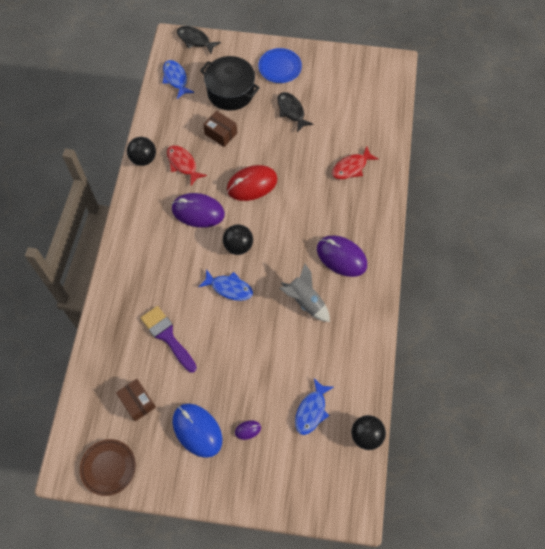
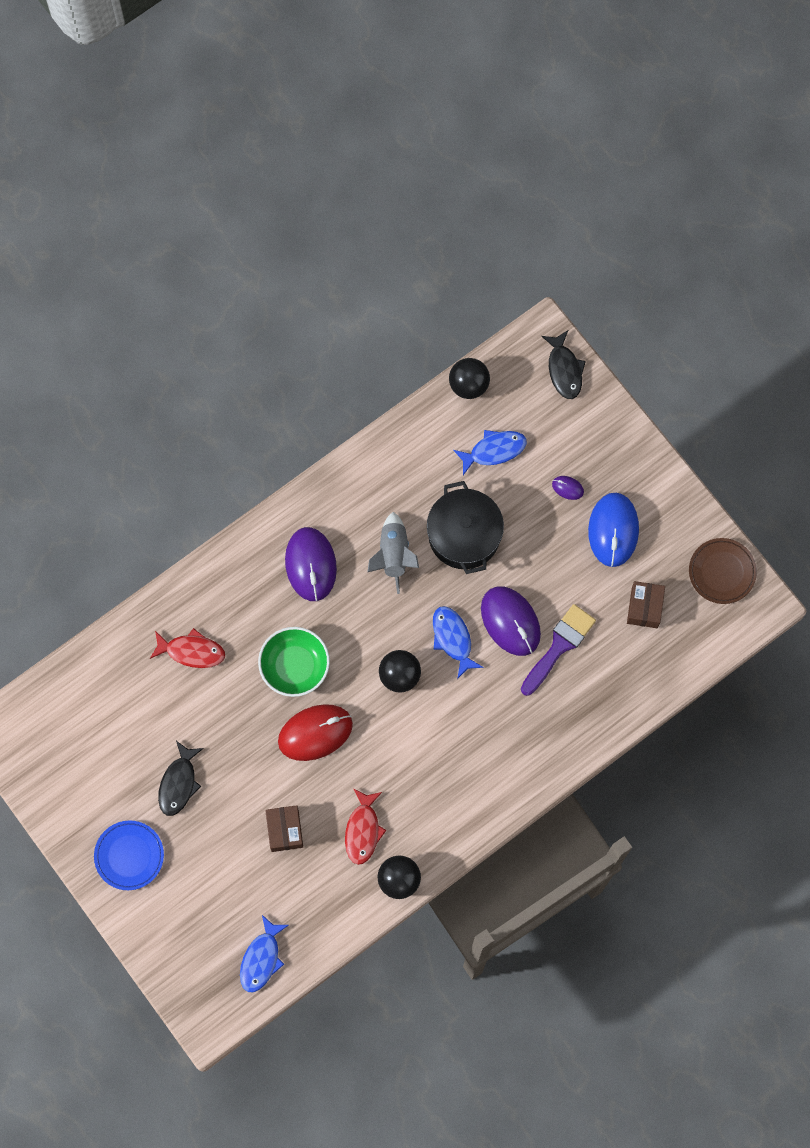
camera: 135 degrees left, 10 degrees up
(167, 336) = (559, 646): purple brush -> purple brush turned 150 degrees counterclockwise
(195, 40) = (184, 996): black fish -> black fish (564, 369)
(198, 211) = (402, 755): purple mouse -> purple mouse (510, 621)
(230, 92) = (219, 877): black pot -> black pot (464, 535)
(252, 184) = (315, 733): red mouse -> red mouse turned 45 degrees counterclockwise
(295, 204) = (294, 666): none -> green bowl

